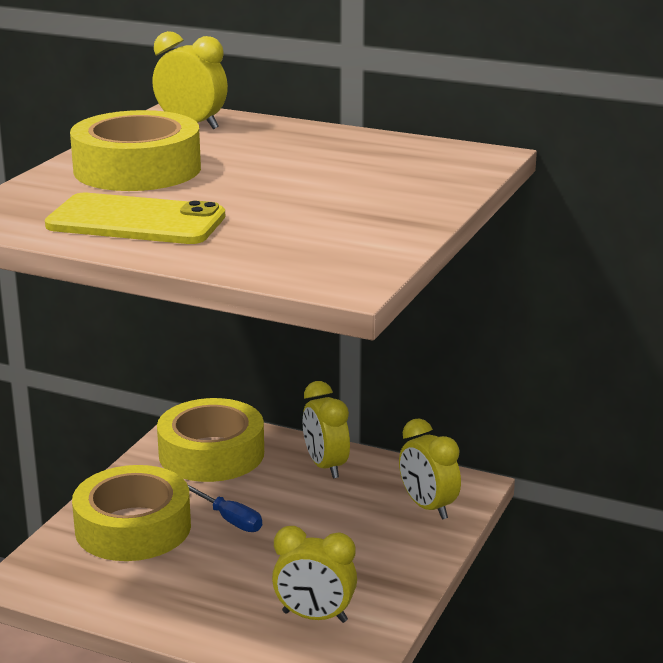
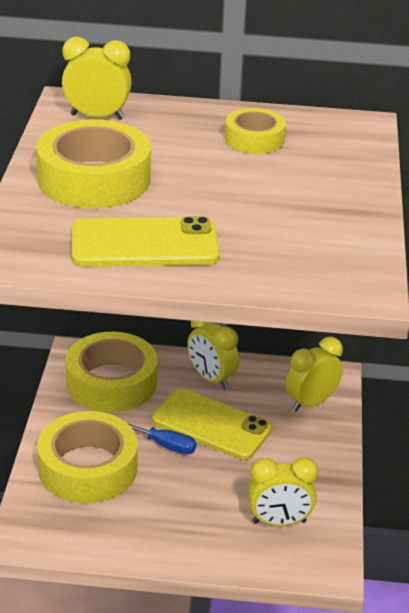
camera: 20 degrees left, 10 degrees up
(297, 510) = (211, 424): none -> yellow phone
(345, 155) = (254, 139): none -> yellow tape
(428, 507) = (311, 403): yellow clock -> yellow clock turned 105 degrees clockwise

